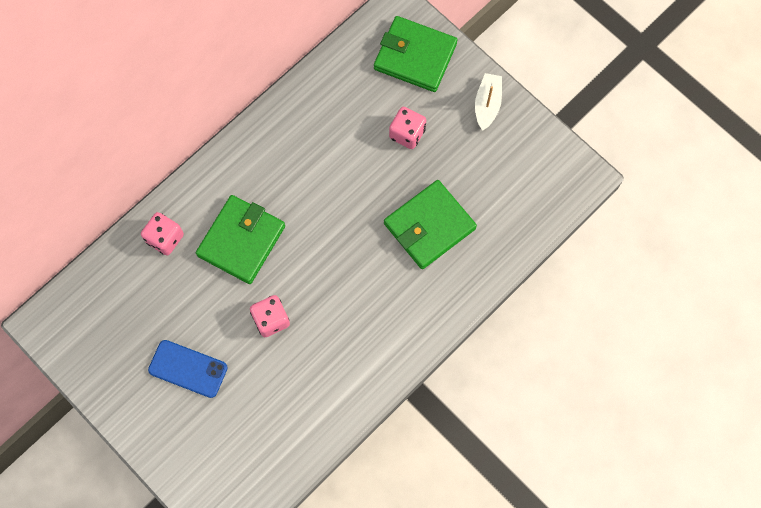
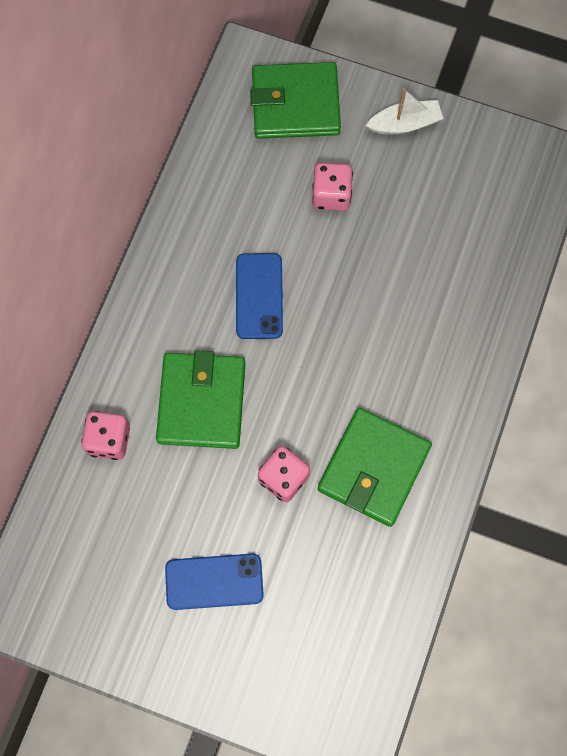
camera: 25 degrees left, 0 degrees up
(319, 184) = (259, 296): none -> blue phone
(429, 226) = (410, 288): green wallet -> green wallet (373, 468)
(487, 104) = (404, 124): white boat -> white boat turned 90 degrees clockwise

